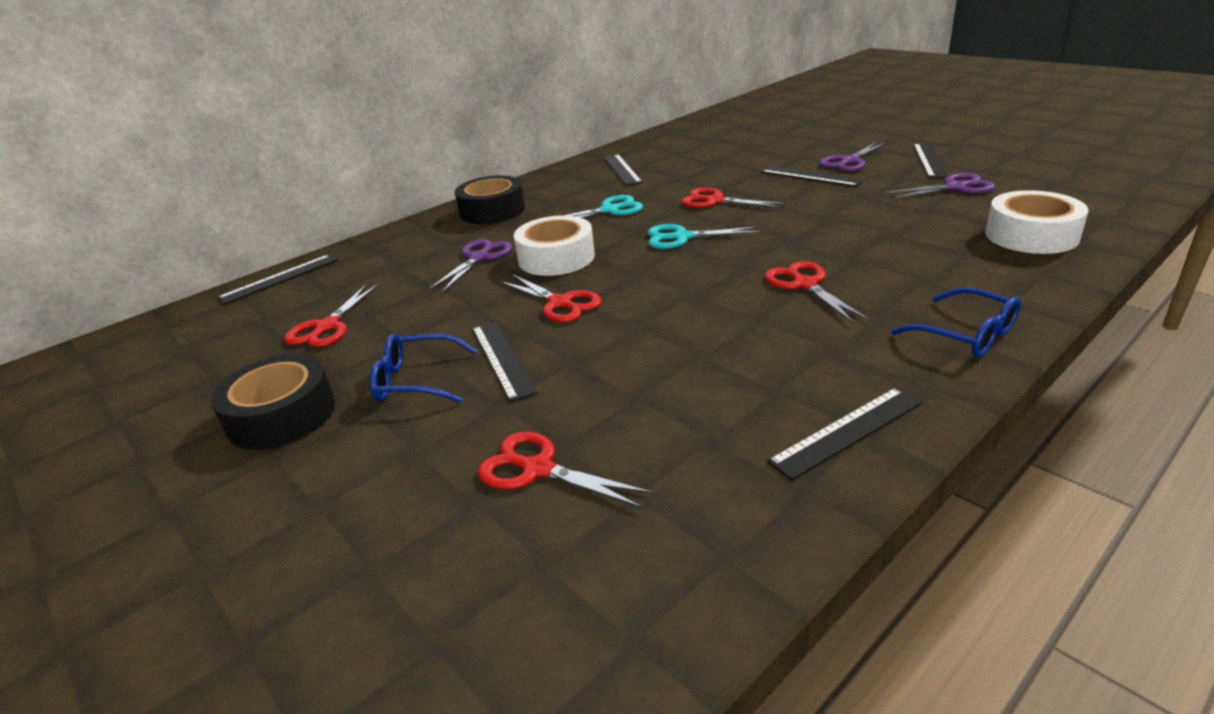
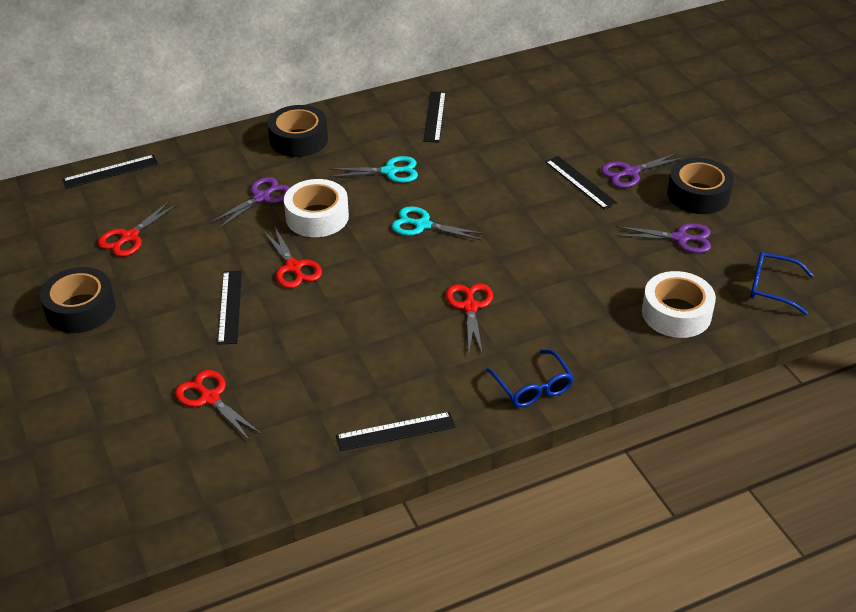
camera: 15 degrees right, 10 degrees up
(416, 380) = (169, 307): blue glasses -> blue glasses (772, 288)
(715, 201) = (479, 189): red scissors -> none
(929, 160) = (698, 194): black ruler -> black tape

